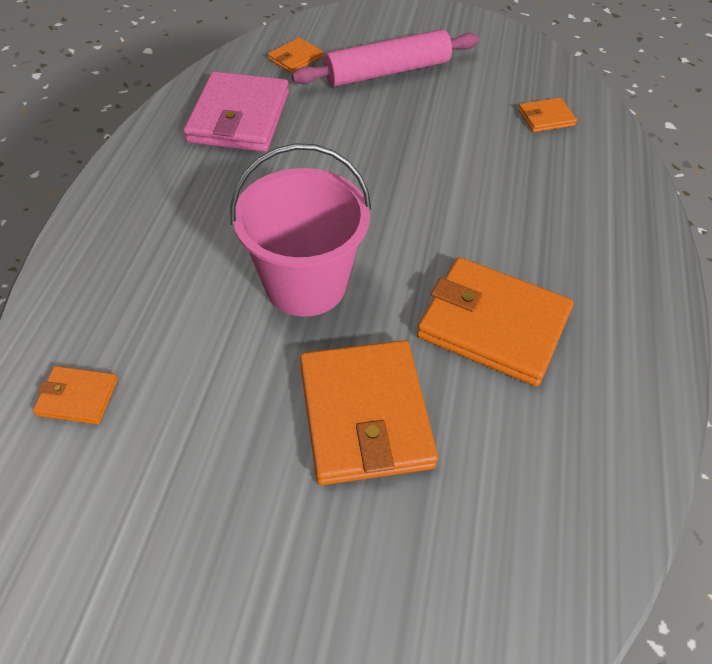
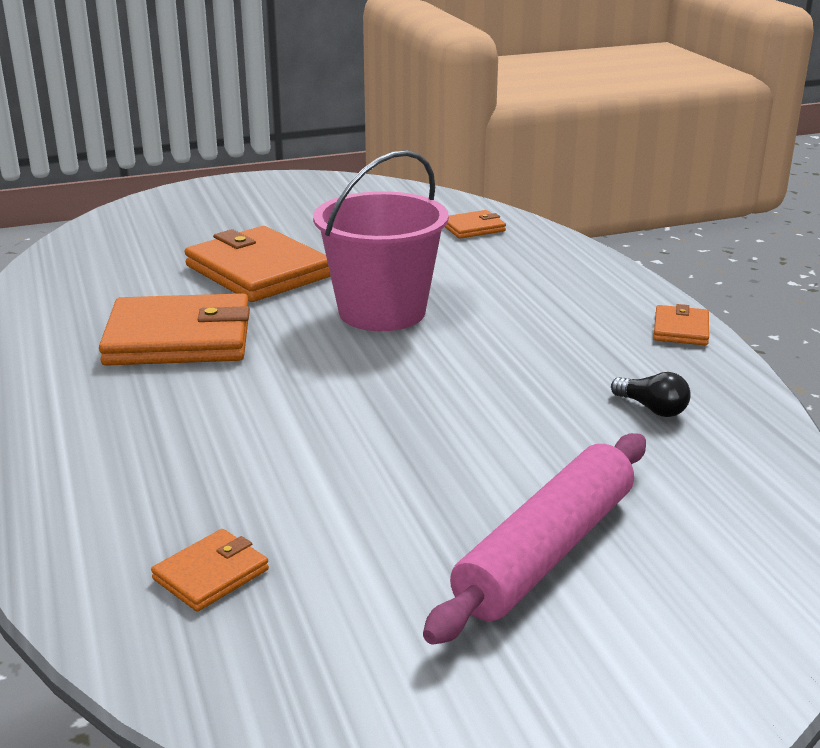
camera: 150 degrees right, 25 degrees down
(239, 117) = (652, 408): pink wallet -> black light bulb
(295, 58) = (714, 515): orange wallet -> orange wallet (681, 329)

